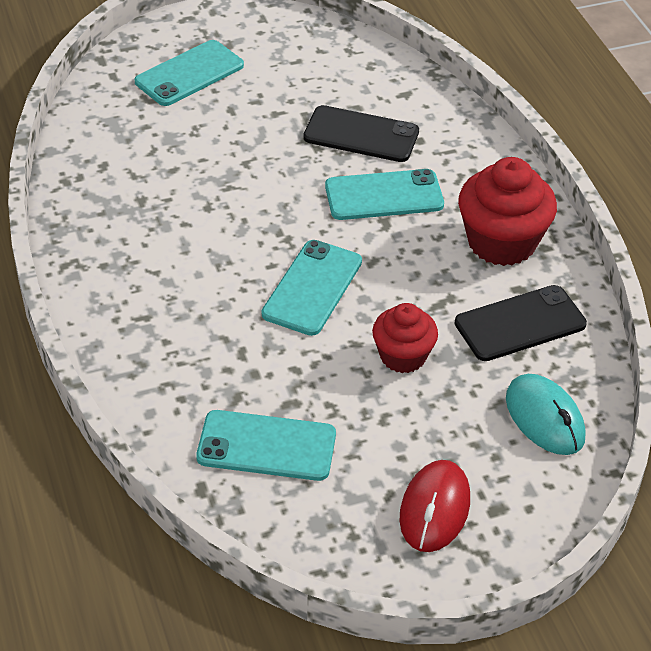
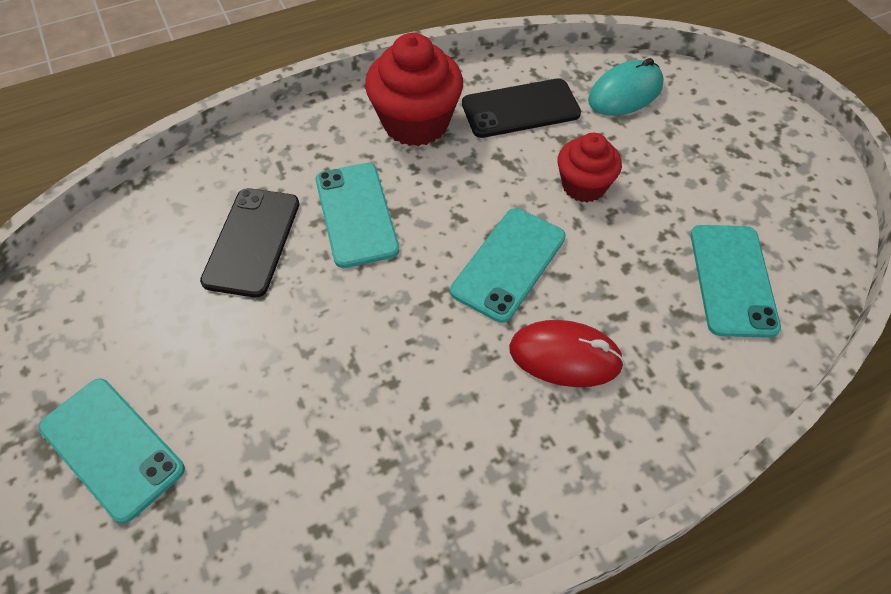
camera: 95 degrees left, 10 degrees up
(312, 288) = (508, 264): turquoise phone -> turquoise phone turned 75 degrees counterclockwise
(434, 509) = (749, 156): red mouse -> red mouse (565, 356)
(520, 324) = (520, 109): black phone -> black phone turned 75 degrees counterclockwise

